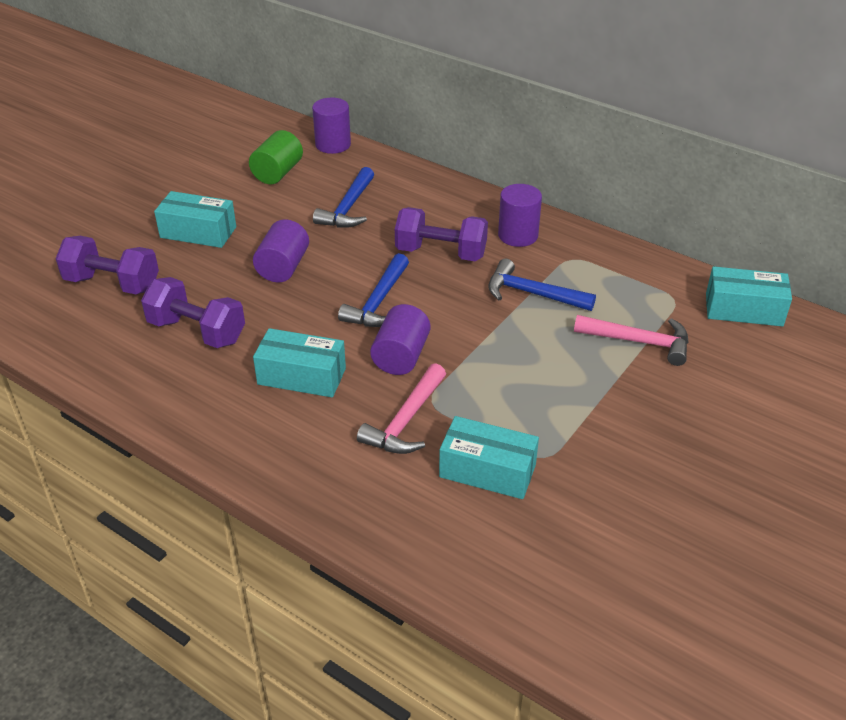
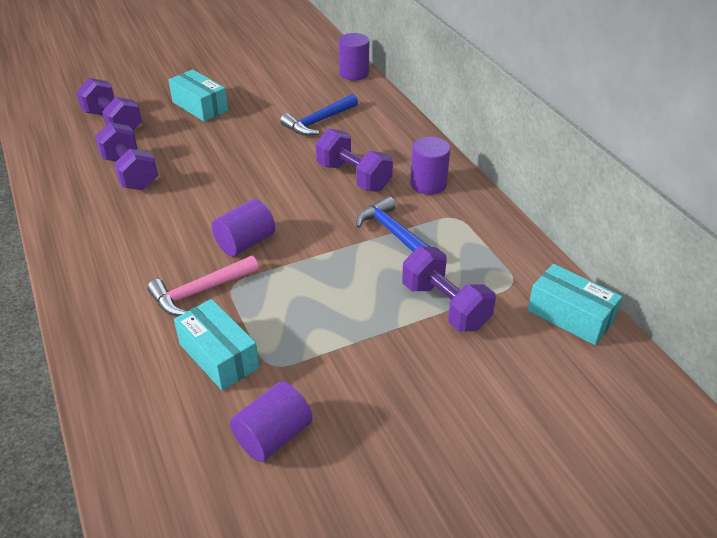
camera: 30 degrees right, 0 degrees up
(278, 173) = (294, 82): green cylinder -> none
(283, 267) = (230, 149): purple cylinder -> purple cylinder (273, 436)
(301, 376) = (163, 230): turquoise box -> none
(378, 302) = (270, 197): blue hammer -> none
(639, 342) = (445, 306): pink hammer -> purple dumbbell

